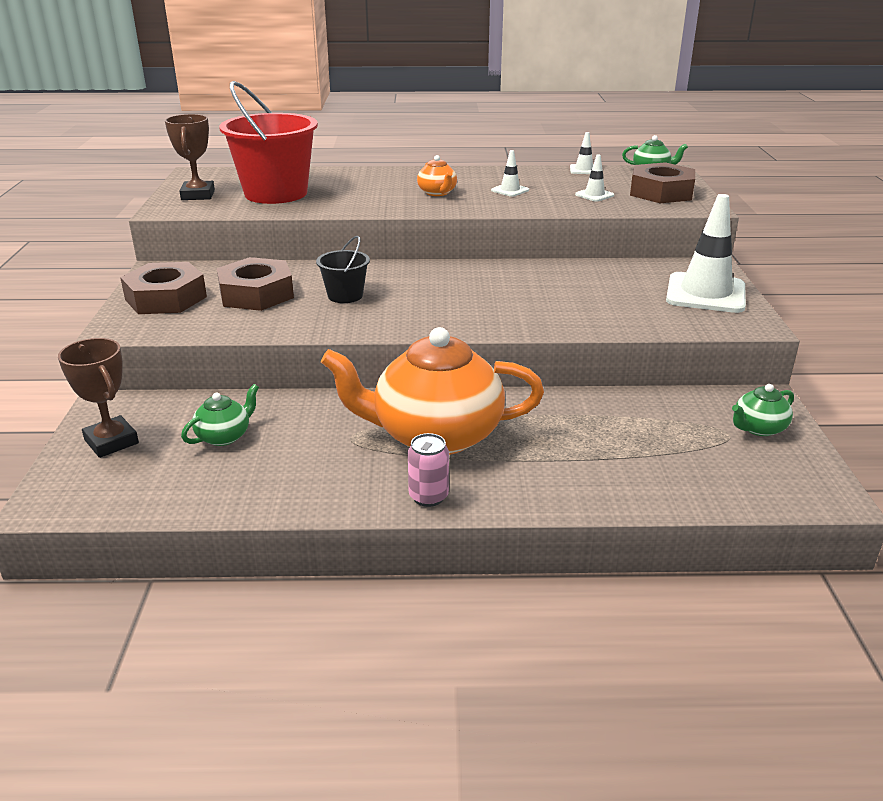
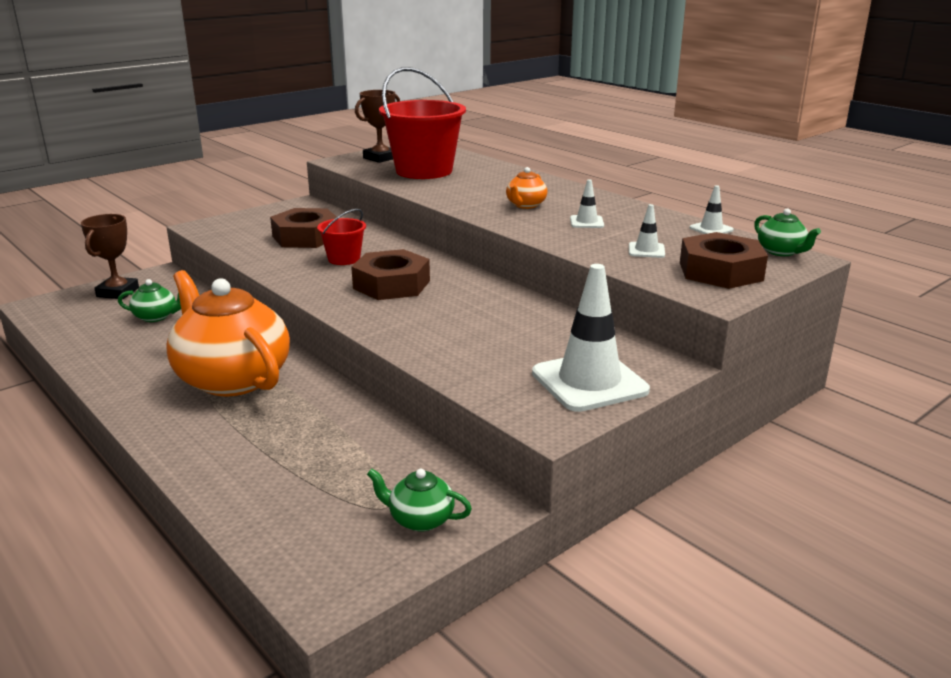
camera: 50 degrees right, 5 degrees down
(166, 298) = (262, 220): brown nut -> brown nut (391, 284)
(345, 295) = (344, 259): black bucket -> red bucket
(428, 496) = (141, 407): pink can -> none

